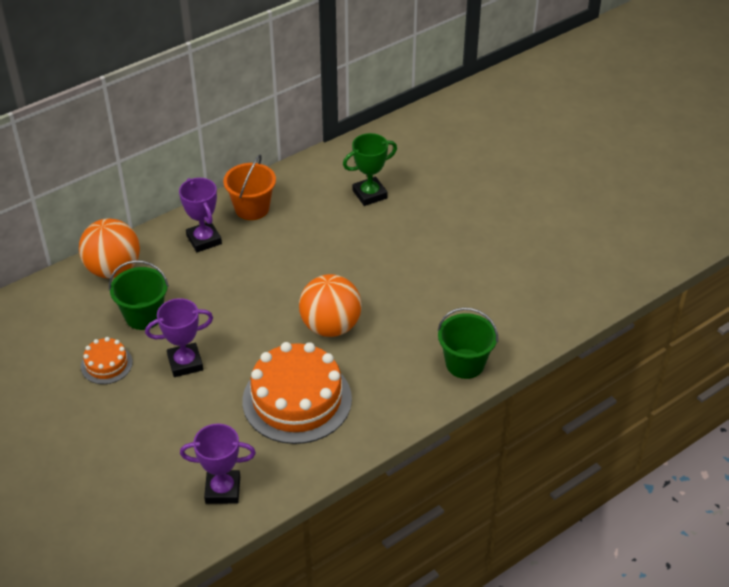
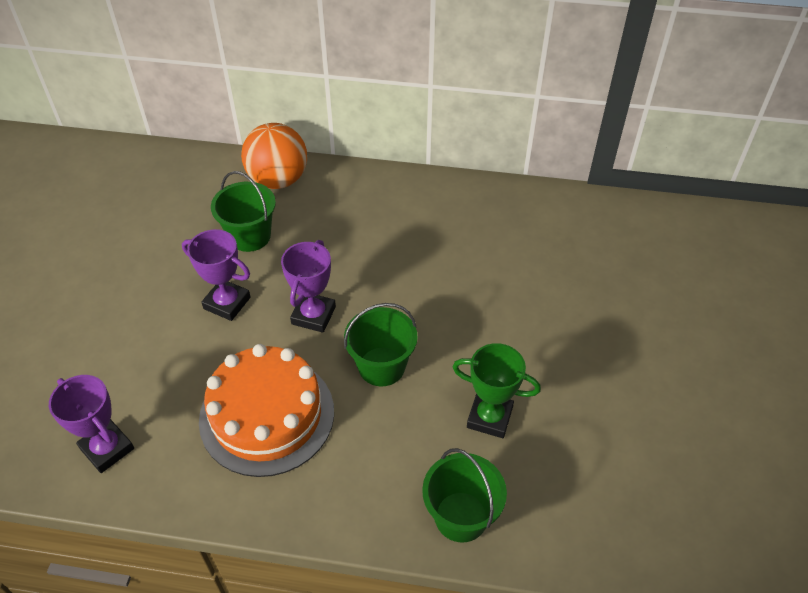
camera: 45 degrees right, 5 degrees up
(106, 364) = (173, 257): orange cake -> none
(204, 240) = (375, 203): purple trophy -> purple trophy (313, 315)
(252, 208) = (448, 202): orange bucket -> none
(330, 326) = (381, 366): orange ball -> green bucket
(370, 194) = (572, 262): green trophy -> green trophy (489, 417)

